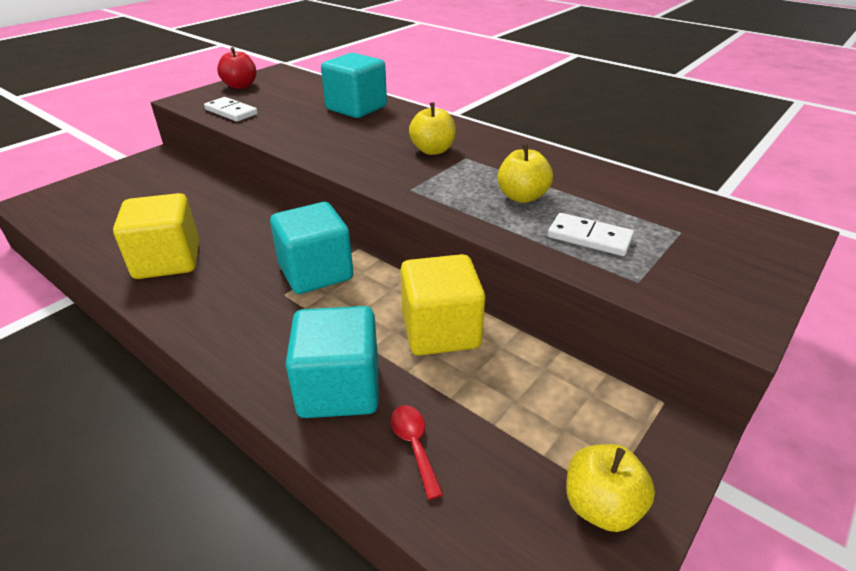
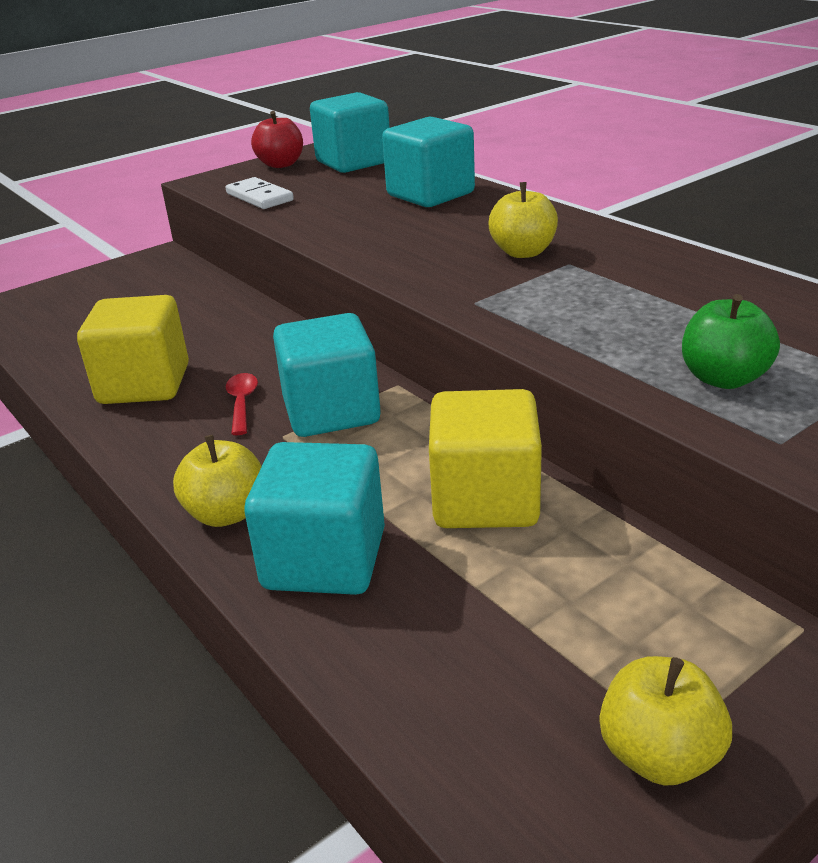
camera: 15 degrees right, 5 degrees down
(294, 84) = (353, 162): none -> turquoise cube
(414, 445) = (408, 641): red spoon -> red spoon (242, 403)
(522, 197) = (637, 318): yellow apple -> yellow apple (226, 513)
(589, 238) = (723, 378): white domino -> green apple

